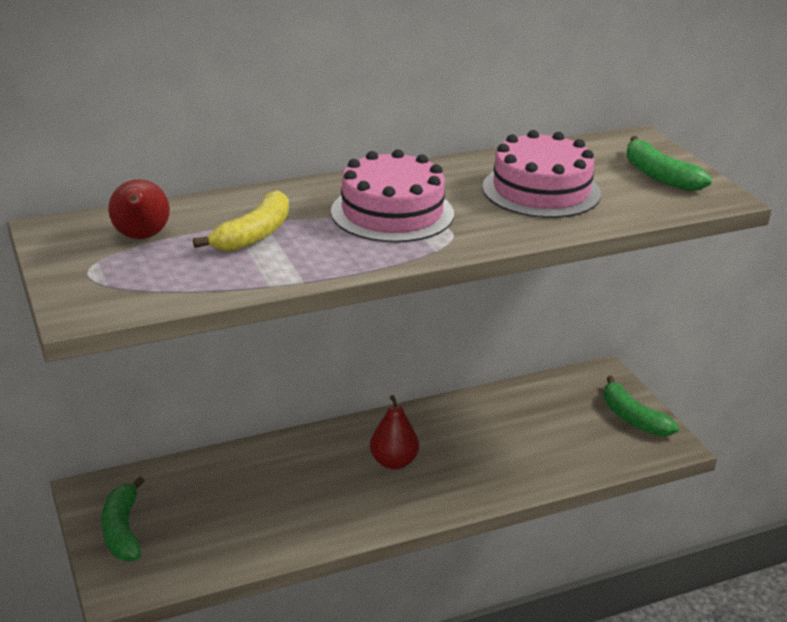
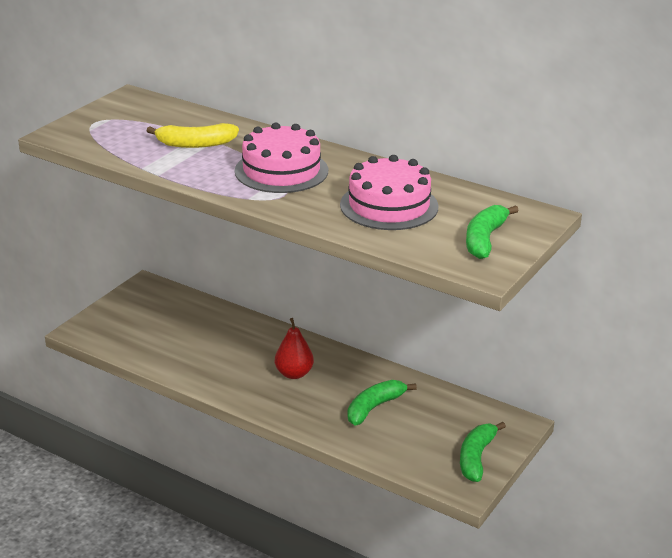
camera: 55 degrees right, 0 degrees up
(123, 530) = (125, 310): green banana -> green banana (374, 408)
(141, 237) = (151, 119): red pear -> none

